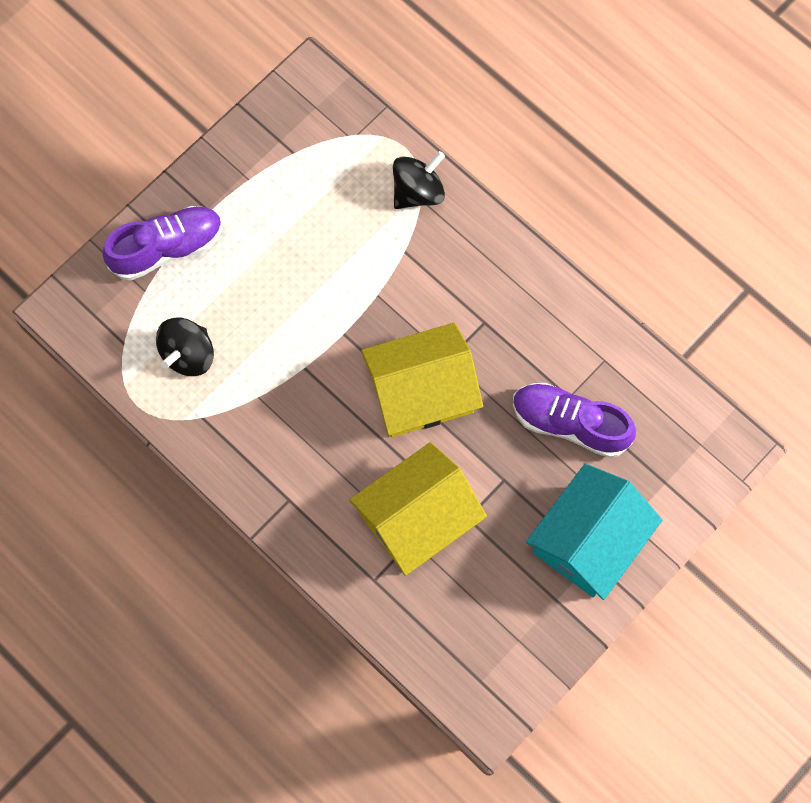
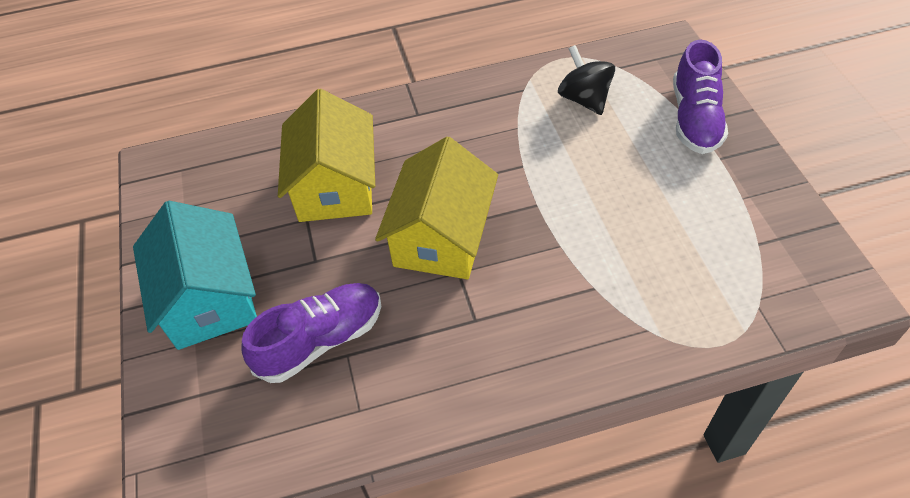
camera: 125 degrees right, 20 degrees down
(418, 191) = (659, 331): black spinning top -> none

